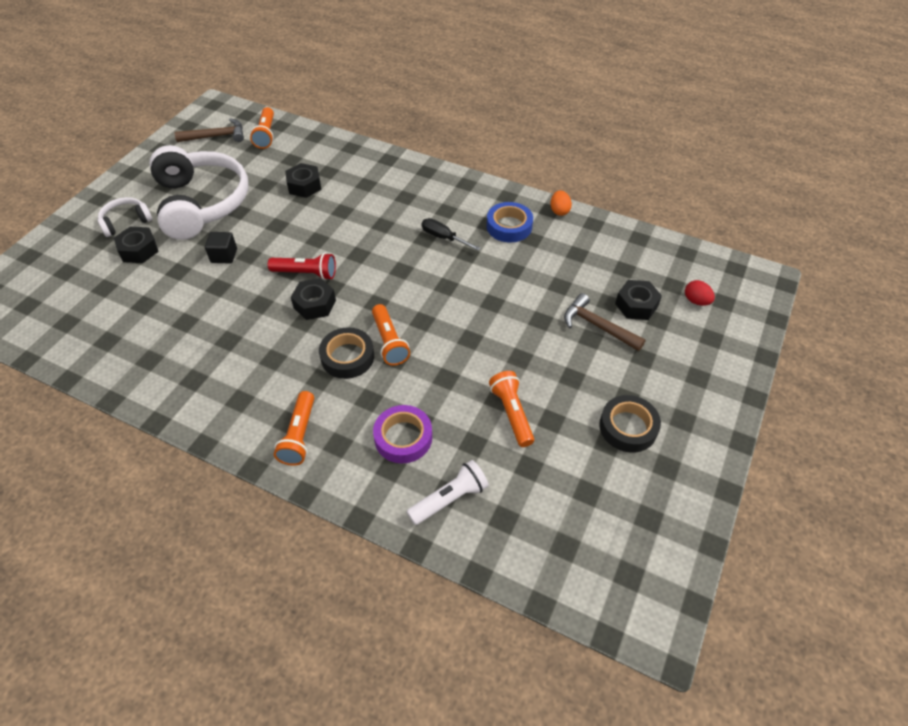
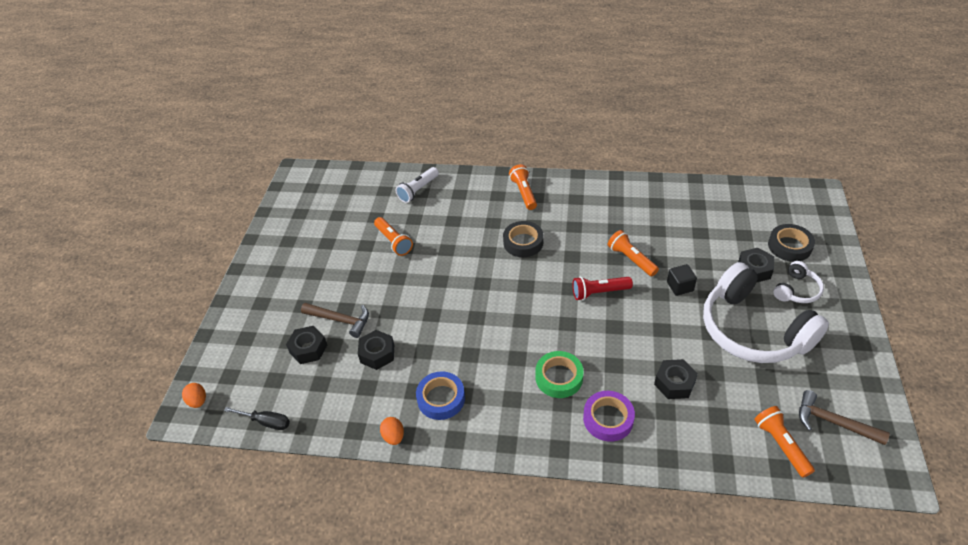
camera: 165 degrees right, 5 degrees down
(216, 136) = (833, 422): brown hammer -> brown hammer turned 60 degrees clockwise
(314, 304) = (573, 270): black nut -> black nut (377, 354)
(389, 341) = (499, 261): orange flashlight -> orange flashlight (631, 259)
(396, 214) = (559, 377): none -> green tape
(403, 437) = (459, 209): purple tape -> purple tape (608, 419)
(444, 238) = (499, 365): black screwdriver -> black screwdriver (266, 422)
(628, 427) = (313, 255): black tape -> black tape (789, 246)
(696, 301) = (254, 369): red egg -> none
(753, 286) = (198, 401): none -> orange egg

